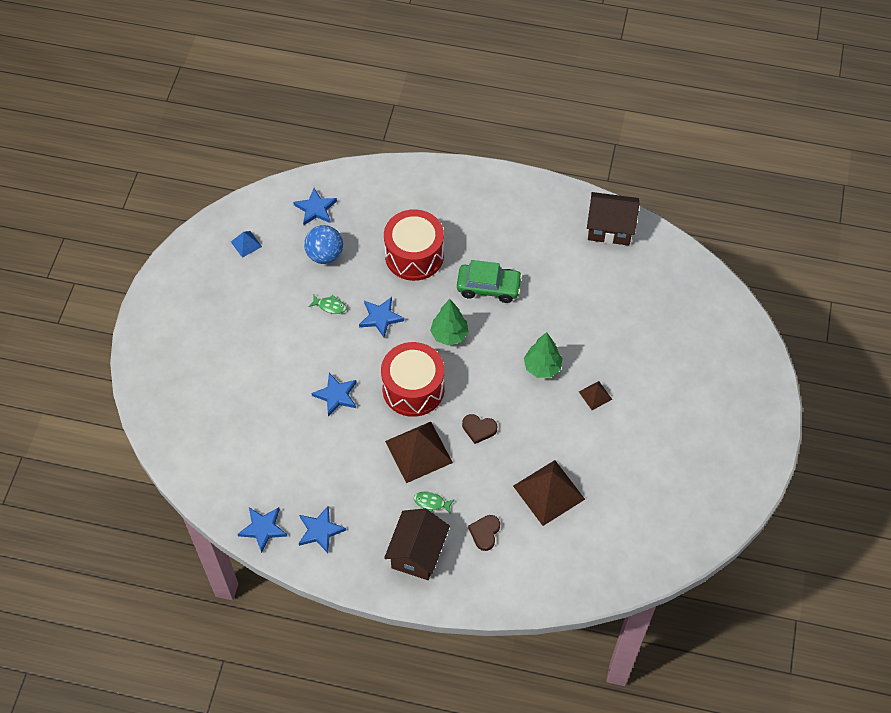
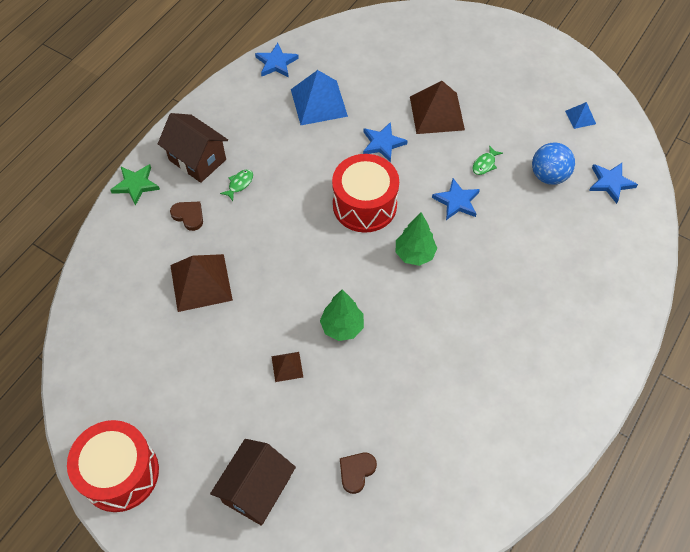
camera: 110 degrees right, 0 degrees up
(304, 468) = (318, 102): none -> blue pyramid
(320, 530) = (255, 99): blue star -> none
(414, 255) = (525, 253): red drum -> red drum (120, 473)
(419, 452) = (295, 189): brown pyramid -> brown pyramid (436, 113)
(469, 597) = (136, 185): none -> green star
(479, 429) = (296, 245): brown heart -> brown heart (356, 472)
(488, 287) = (461, 310): green car -> none
(610, 228) = (504, 473): brown house -> brown house (256, 489)

